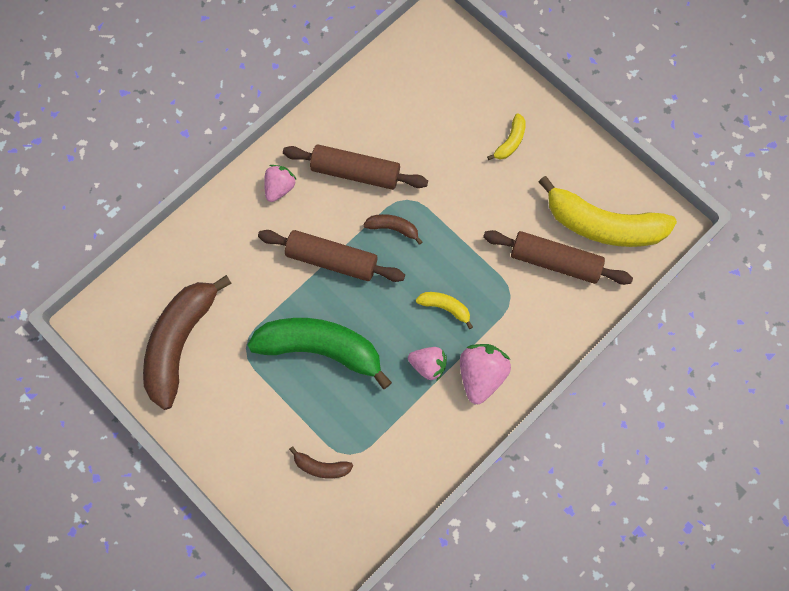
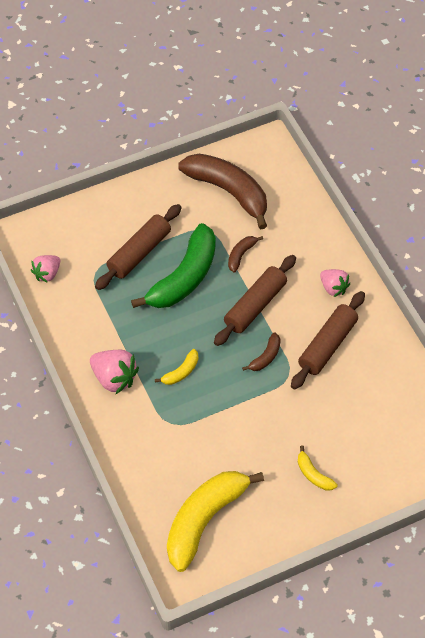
camera: 110 degrees right, 15 degrees down
(321, 467) = (94, 252): brown banana -> brown banana (241, 255)
(428, 365) = (139, 344): pink strawberry -> pink strawberry (47, 274)
(555, 262) = (186, 468): brown rolling pin -> brown rolling pin (139, 252)

